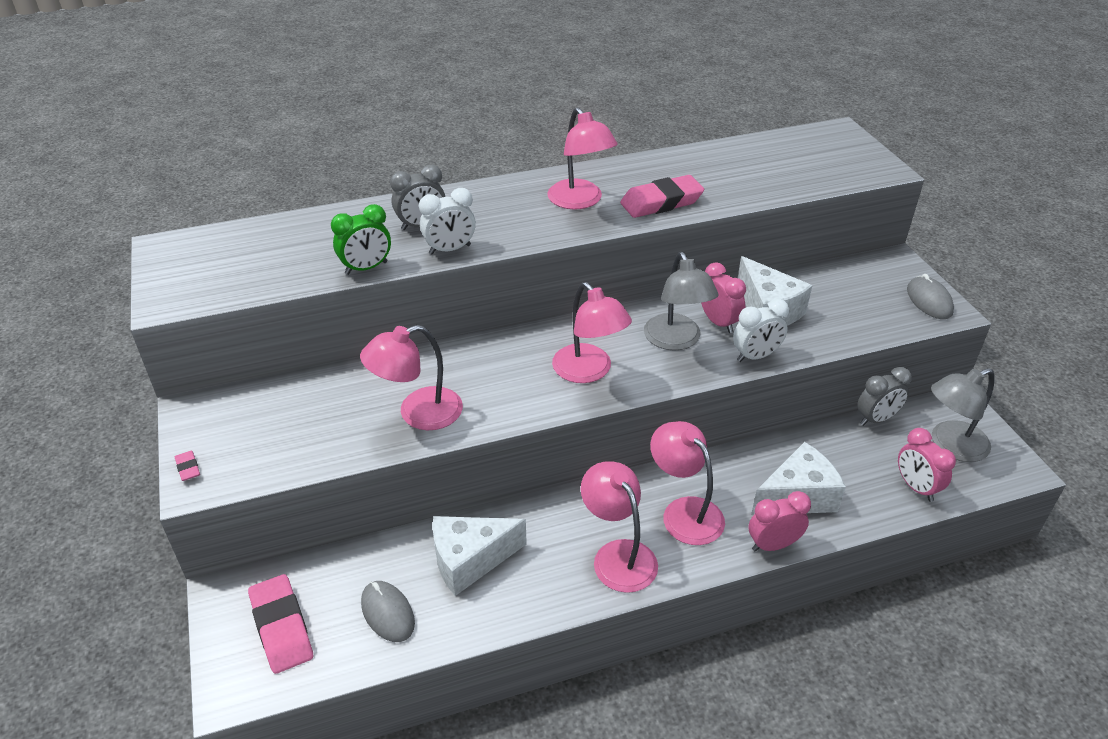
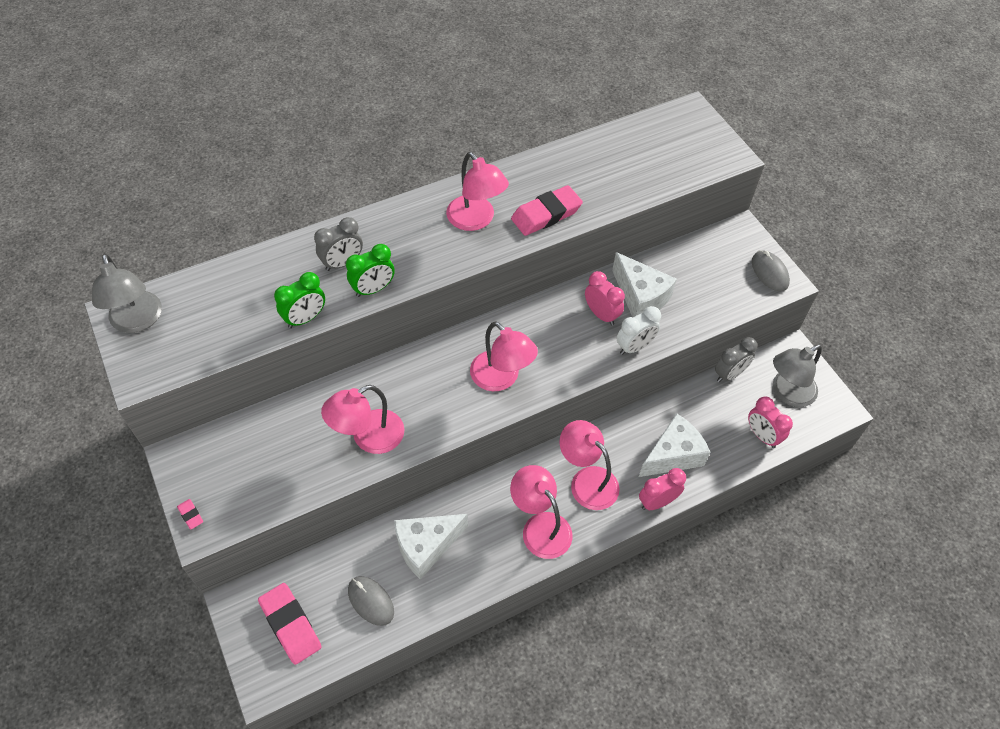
camera: 10 degrees left, 15 degrees up
(450, 249) = (373, 289): white clock -> green clock
(676, 341) = (568, 338): grey lamp -> grey lamp (137, 321)

